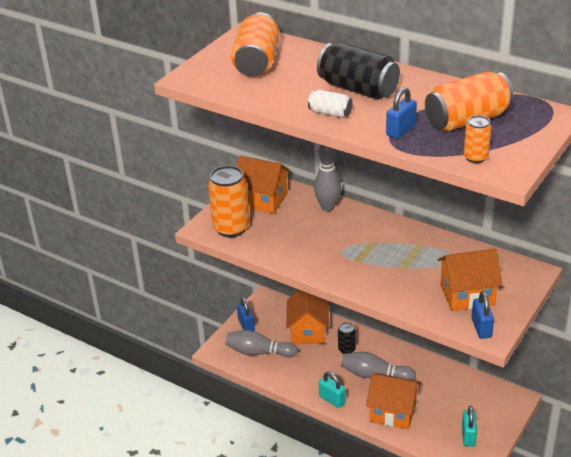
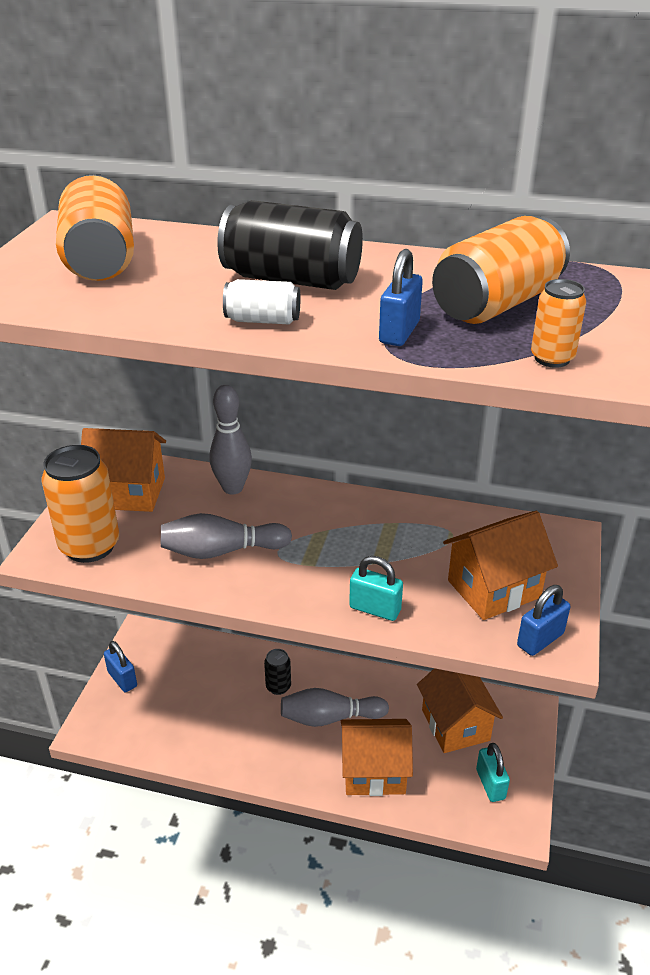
camera: 20 degrees left, 0 degrees up
(259, 352) = (152, 719): grey bowling pin -> grey bowling pin (221, 551)
(308, 331) = (215, 670): orange house -> orange house (455, 725)
(332, 399) = (281, 772): turquoise padlock -> turquoise padlock (375, 609)
(481, 328) = (540, 640): blue padlock -> blue padlock turned 75 degrees clockwise

